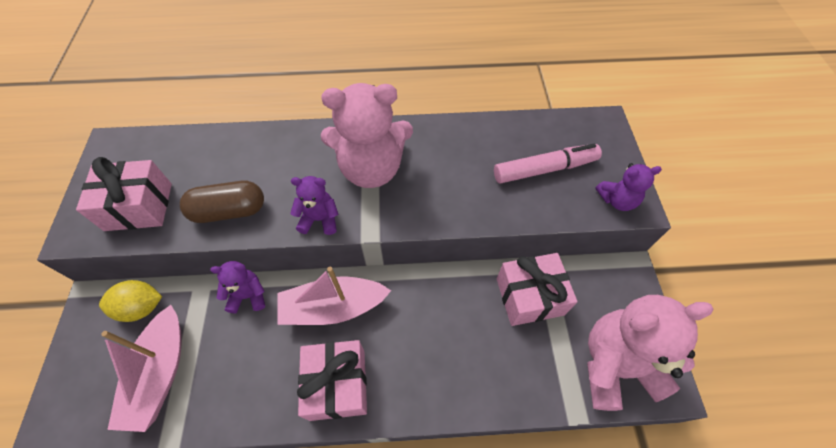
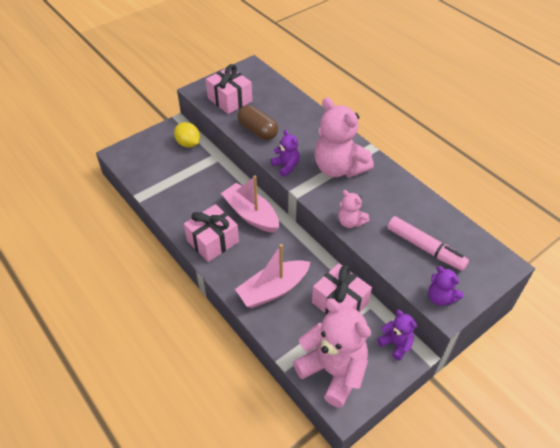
camera: 55 degrees right, 10 degrees down
(160, 373) = (165, 172): pink boat -> pink boat (273, 290)
(248, 296) = (227, 177): purple teddy bear -> purple teddy bear (396, 344)
(460, 211) = (350, 222): none -> pink teddy bear

